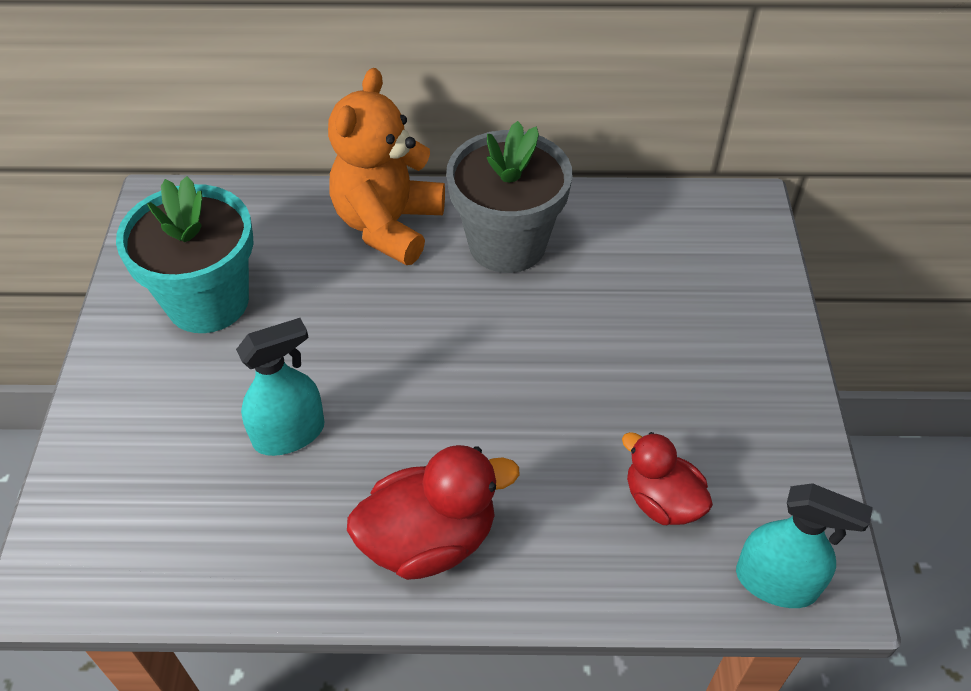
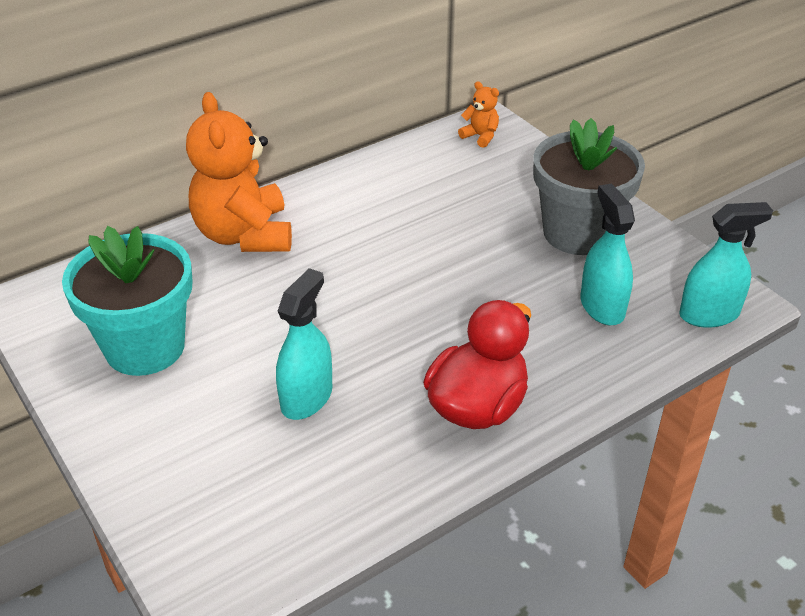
camera: 35 degrees left, 10 degrees down
(507, 244) = (348, 209): grey flower pot -> grey flower pot (578, 233)
(662, 501) = (602, 307): red duck -> turquoise spray bottle
(722, 220) = (480, 136): none -> orange teddy bear

